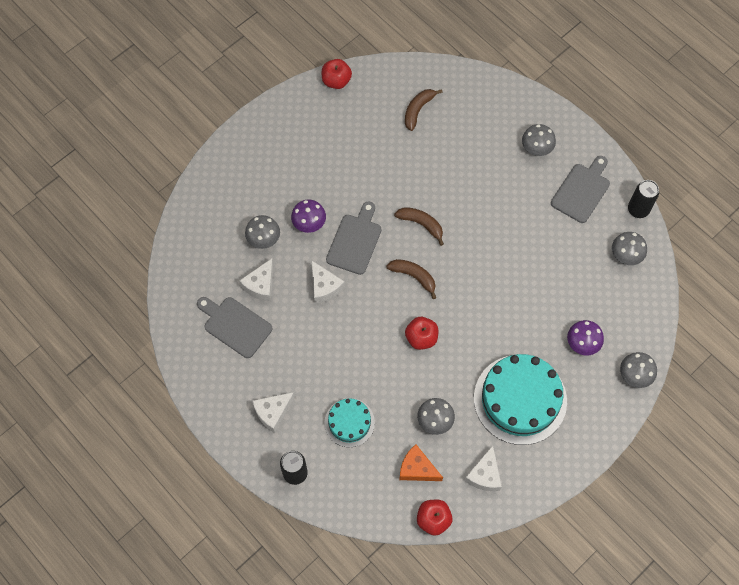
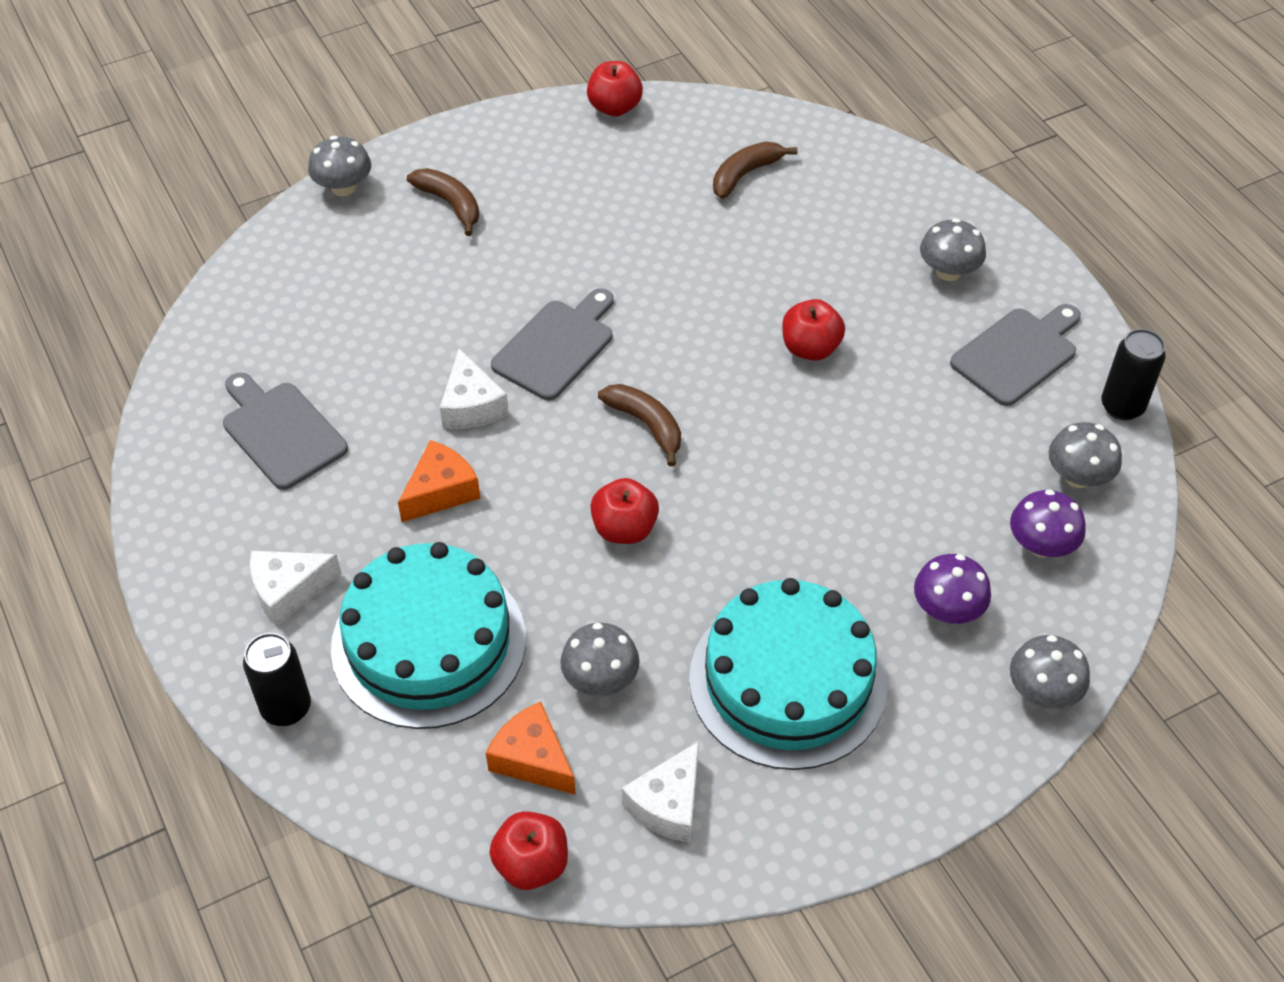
camera: 15 degrees right, 15 degrees down
(260, 285) = (355, 378): white cheese -> none
(263, 239) = (391, 309): grey mushroom -> grey mushroom (343, 187)
(309, 223) = (483, 302): purple mushroom -> purple mushroom (1041, 545)
(326, 339) = (441, 491): none -> orange cheese
(349, 422) = (429, 643): turquoise cake -> turquoise cake, size x1.86
(421, 224) = (690, 345): brown banana -> brown banana (450, 204)
(481, 212) = (810, 348): none -> red apple

